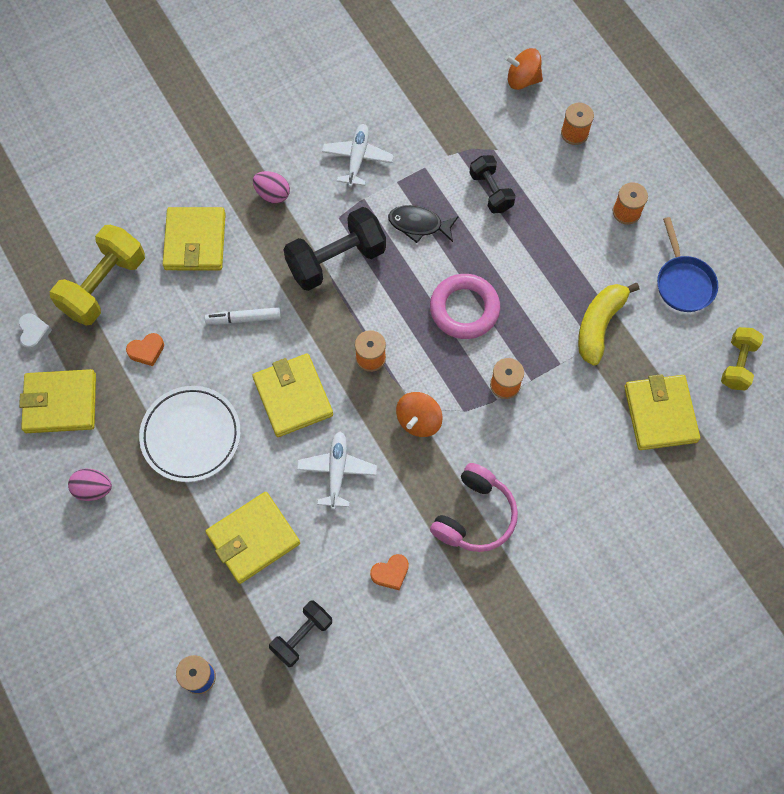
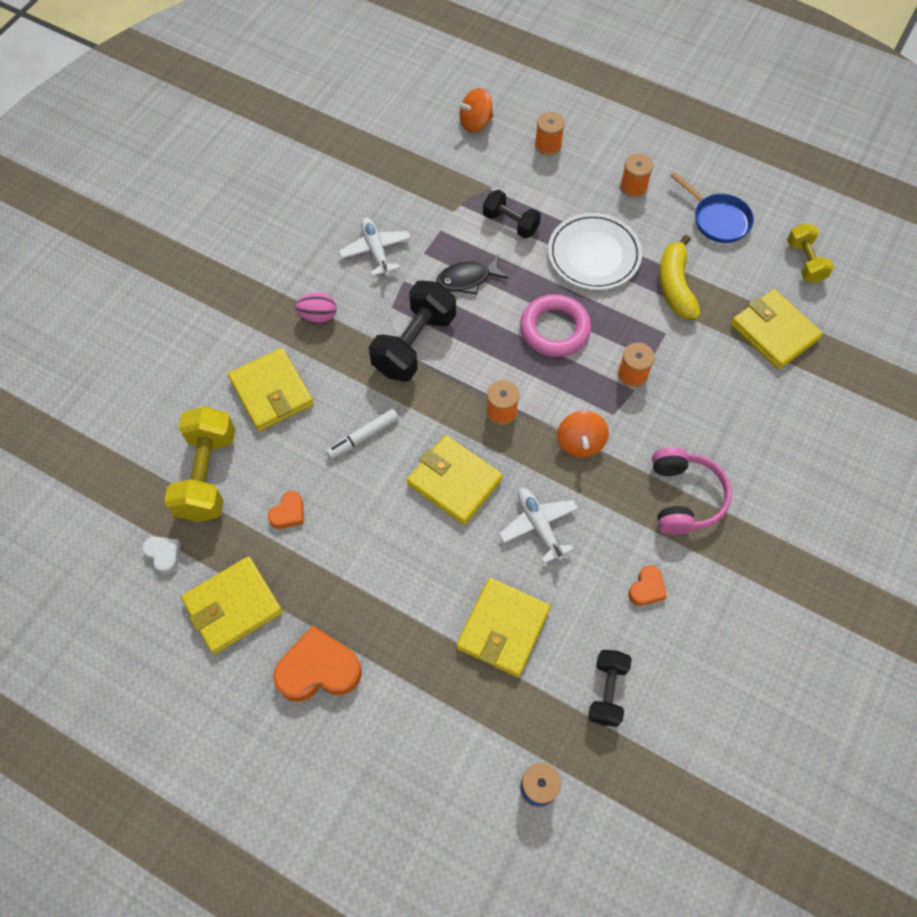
camera: 30 degrees left, 5 degrees down
(93, 489) = (318, 669): pink egg -> orange heart
(191, 435) = (382, 567): white plate -> white plate (594, 255)

